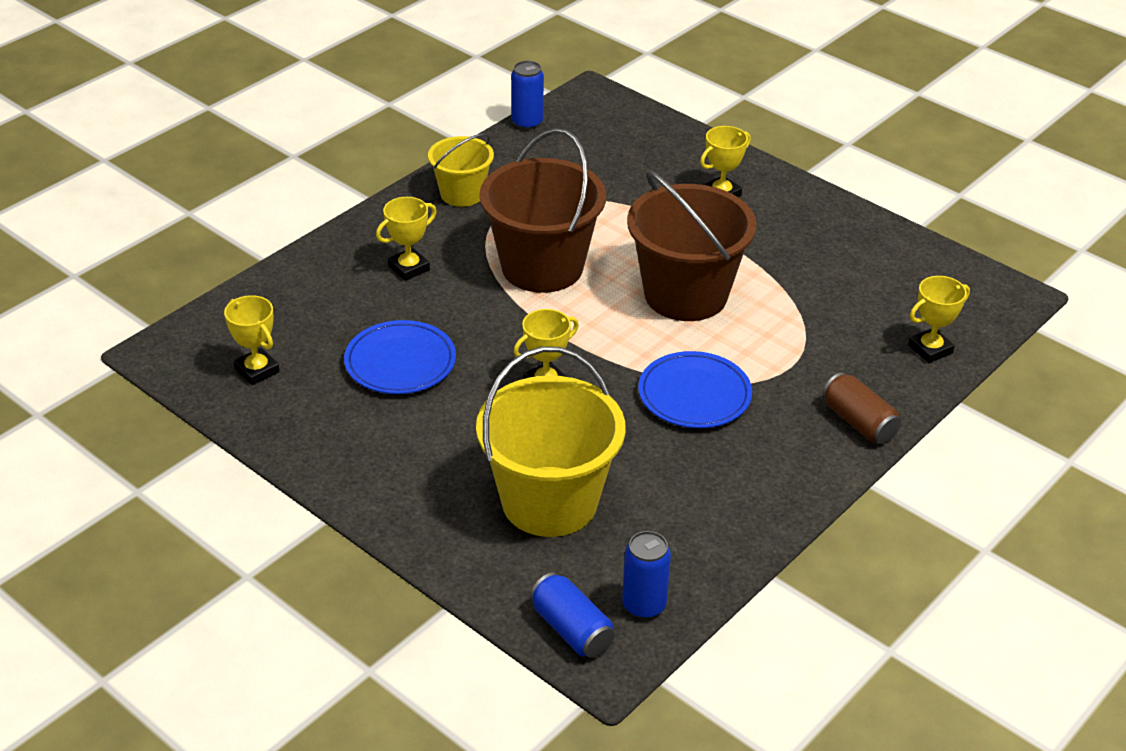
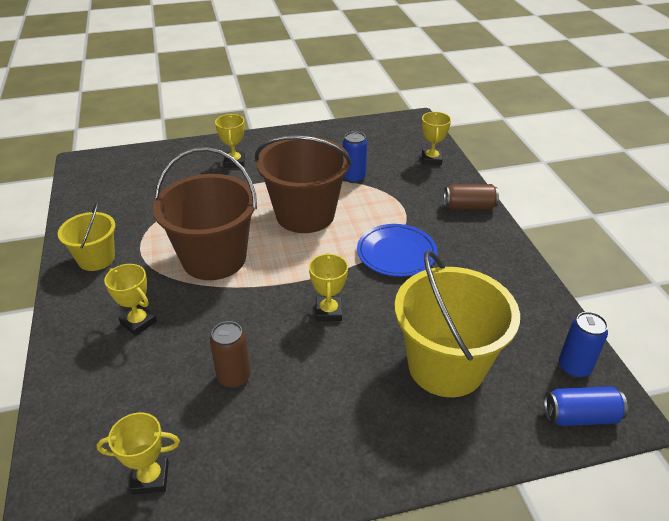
camera: 55 degrees left, 0 degrees up
(400, 362) = (234, 377): blue plate -> brown can
(409, 268) = (138, 322): yellow trophy -> yellow trophy turned 45 degrees counterclockwise
(527, 123) = (69, 198): blue can -> blue can (354, 178)

